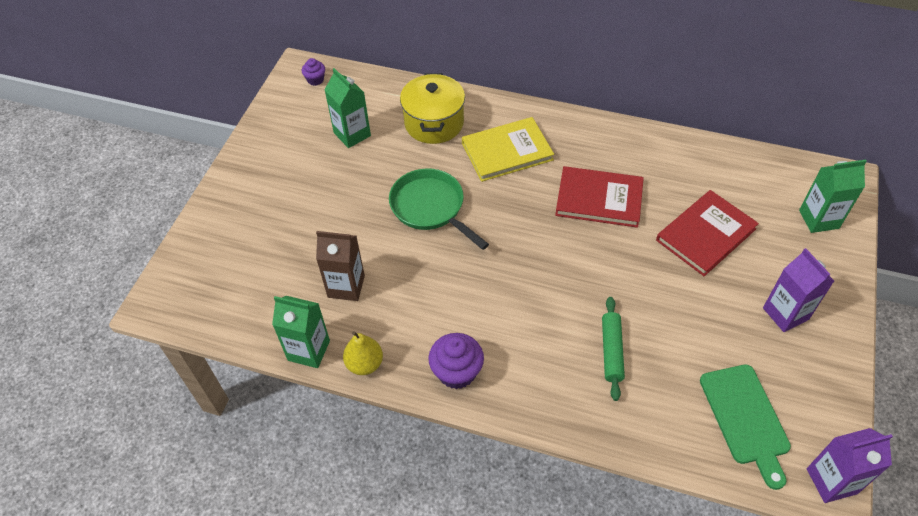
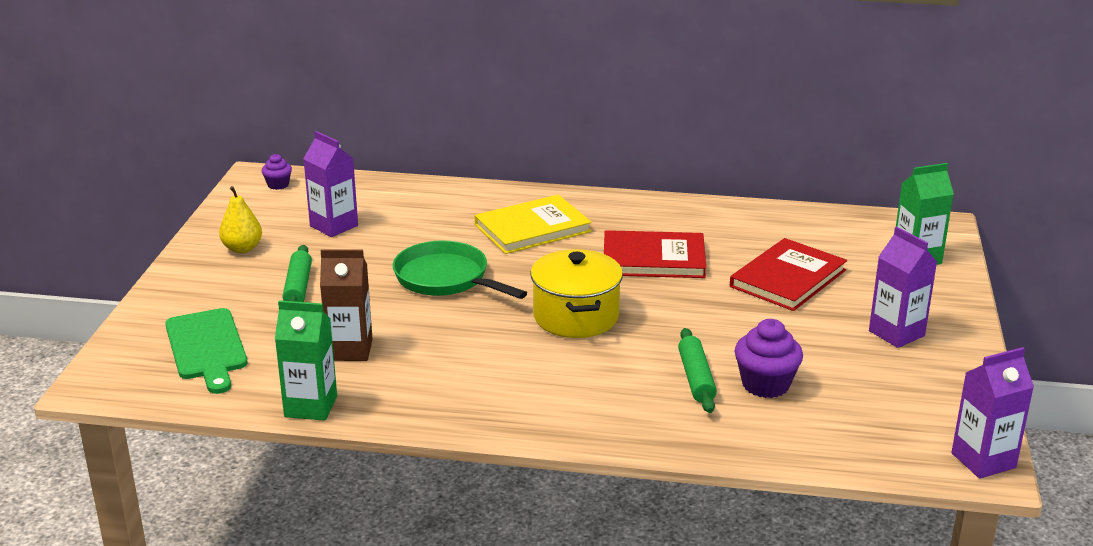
camera: 10 degrees left, 25 degrees down
(316, 206) = (298, 287): none -> green rolling pin
(352, 134) = (334, 226): green carton -> purple carton
(365, 364) = (386, 412): yellow pear -> yellow pear (242, 248)
(434, 123) = (436, 211): yellow pot -> yellow pot (576, 317)
(456, 372) = (506, 410): purple cupcake -> purple cupcake (765, 384)
(746, 418) = (870, 419): green cutting board -> green cutting board (207, 347)

